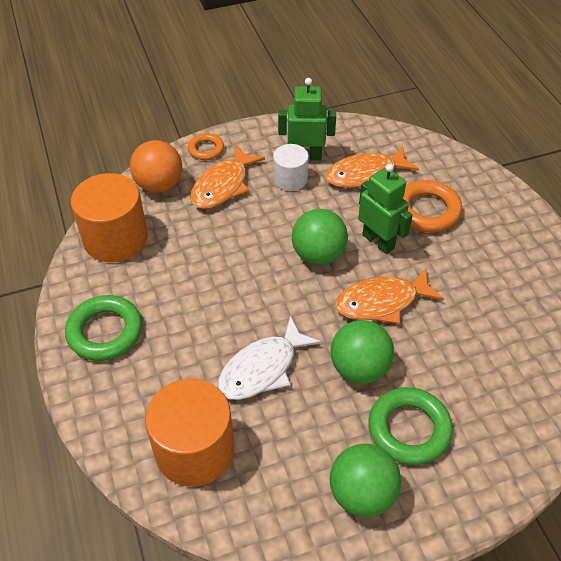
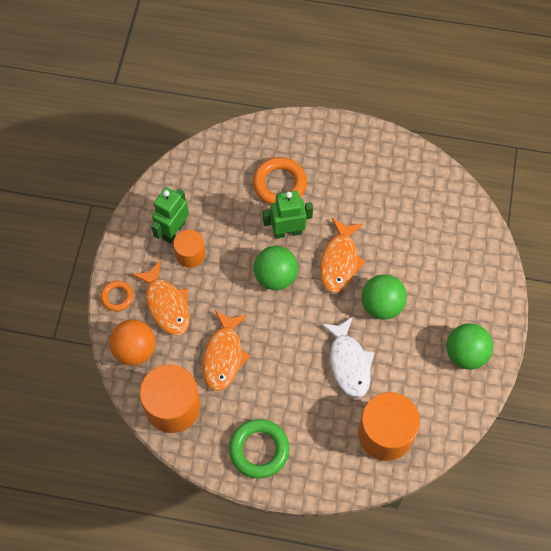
camera: 60 degrees left, 15 degrees up
(290, 179) = (190, 254): white cylinder -> orange cylinder
(365, 175) = (219, 202): orange fish -> orange fish (224, 356)
(409, 429) = (439, 303): green ring -> none

